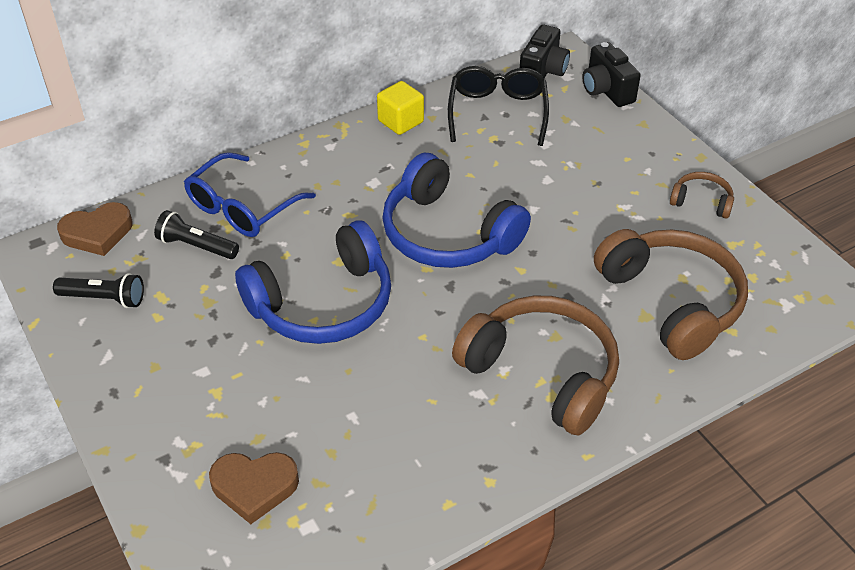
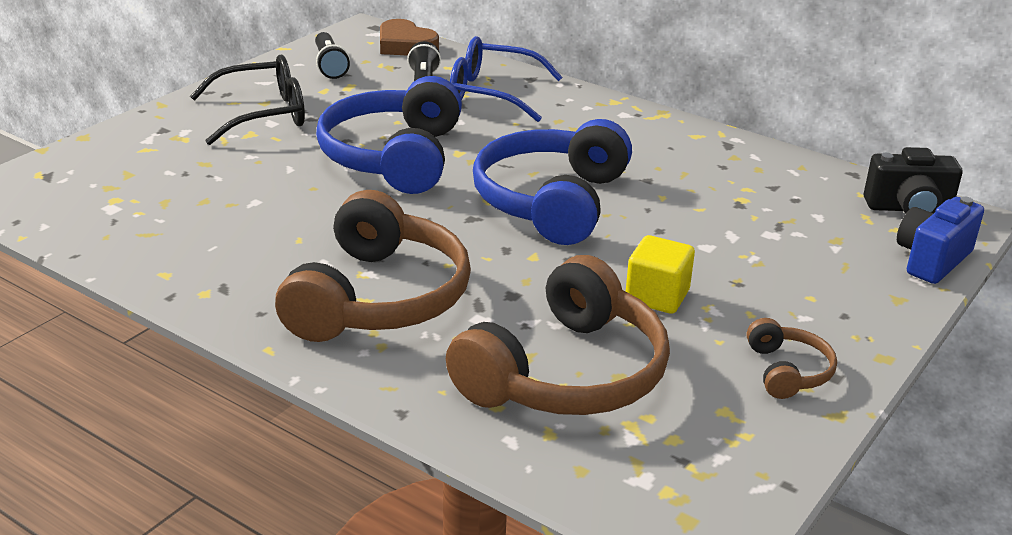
camera: 65 degrees right, 15 degrees down
(254, 487) = (147, 174): brown heart -> none
(323, 303) = (394, 157): blue headphones -> blue headphones turned 60 degrees clockwise
(400, 121) = (706, 141): yellow cube -> yellow cube (657, 296)
(497, 113) = (791, 193): black glasses -> black glasses (262, 114)
(606, 90) = (932, 260): black camera -> blue camera

